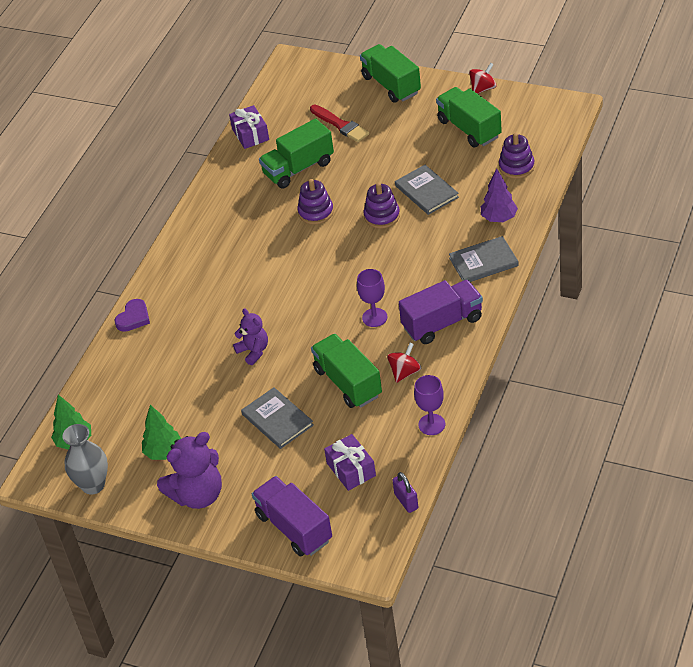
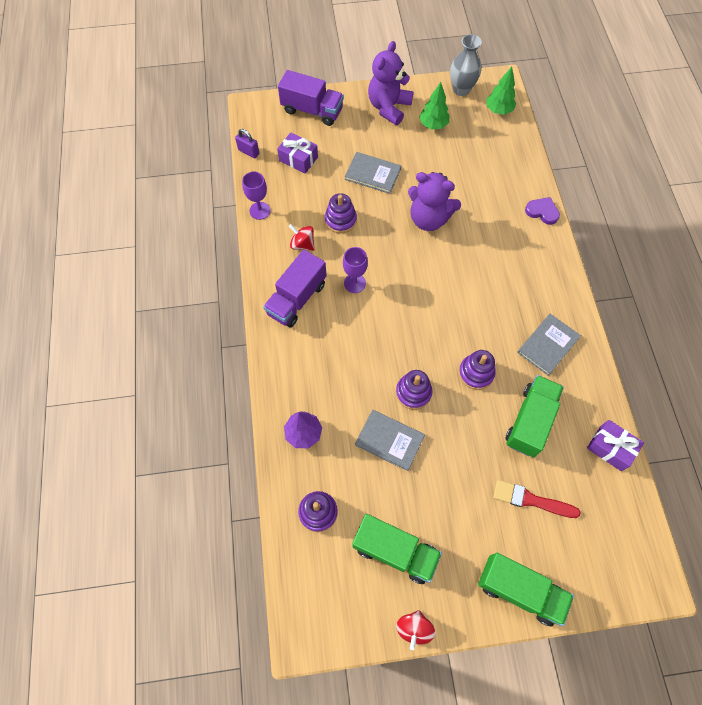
camera: 145 degrees right, 20 degrees up
(133, 318) = (542, 212): purple heart -> purple heart turned 120 degrees clockwise
(253, 351) = (429, 219): purple teddy bear -> purple teddy bear, size x1.70
(348, 382) = (340, 220): green truck -> purple stacking toy
(405, 372) = (302, 244): red spinning top -> red spinning top turned 120 degrees clockwise
(483, 262) = (293, 375): grey book -> grey book (548, 345)

